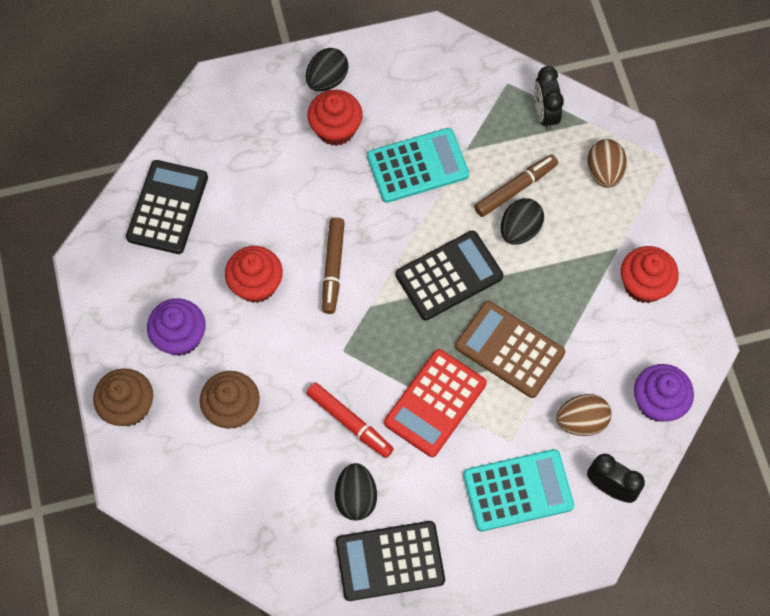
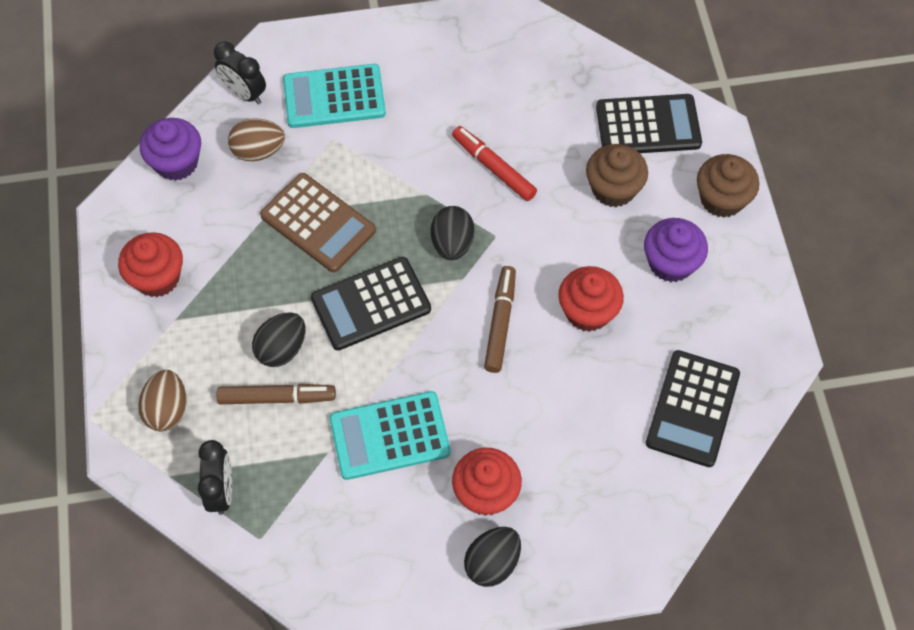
camera: 175 degrees left, 5 degrees down
(356, 497) = (492, 103): black egg -> black egg (452, 244)
(390, 561) = (464, 50): black calculator -> black calculator (648, 126)
(435, 403) = (404, 178): red calculator -> none
(515, 189) = (277, 398): brown marker -> brown marker turned 150 degrees counterclockwise

